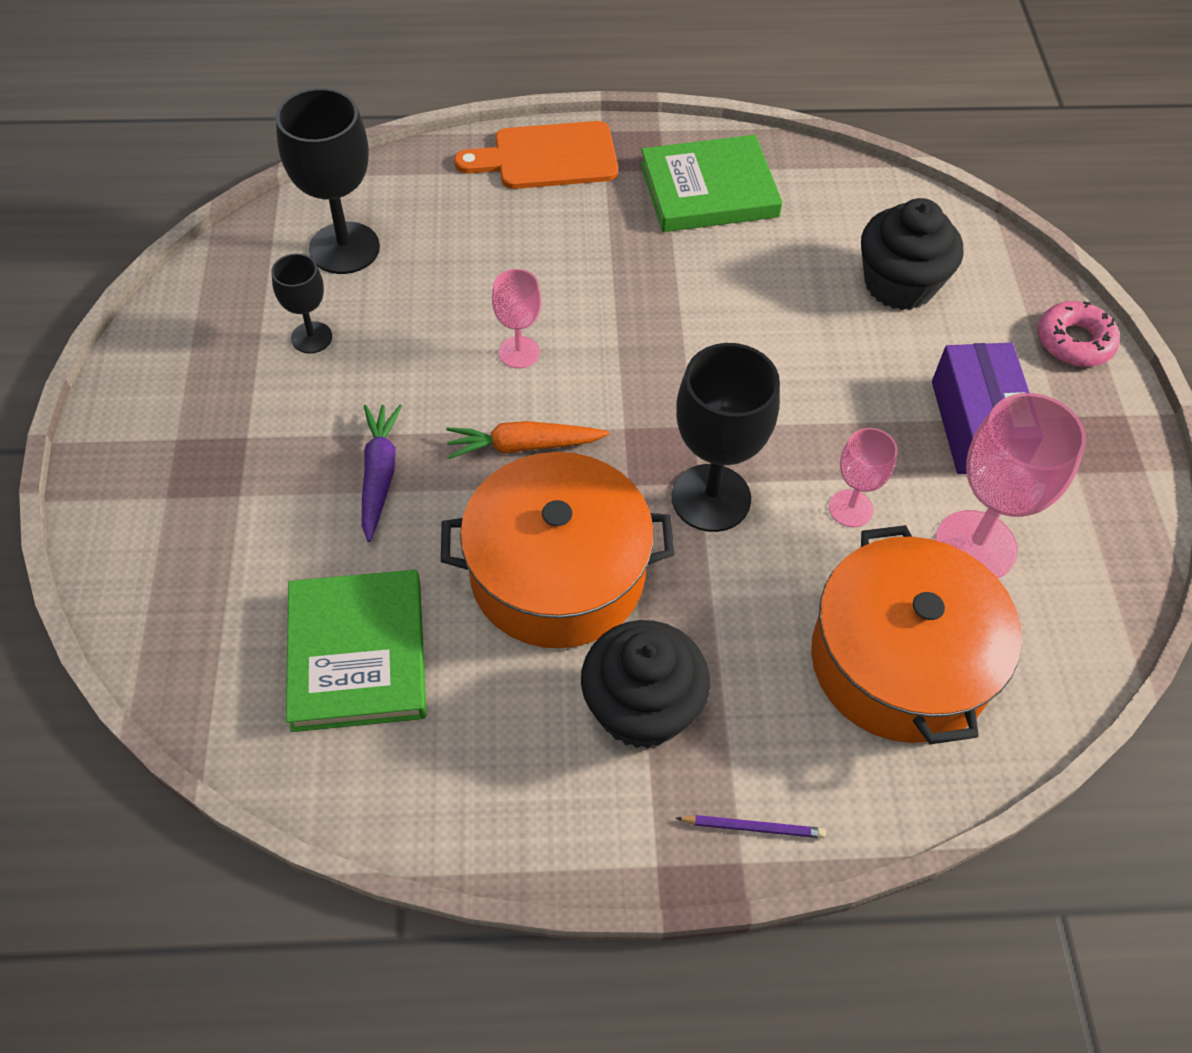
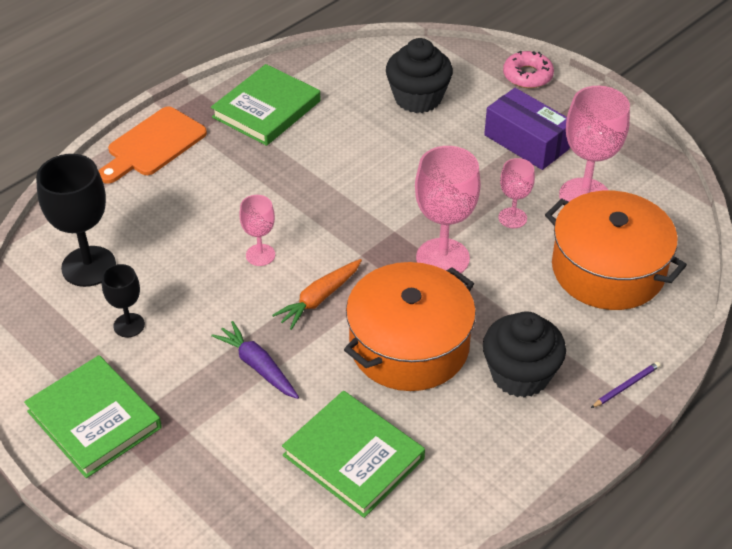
camera: 40 degrees left, 10 degrees down
(174, 413) = (94, 419): none -> green book
(711, 498) = (442, 258): black goblet -> pink goblet

